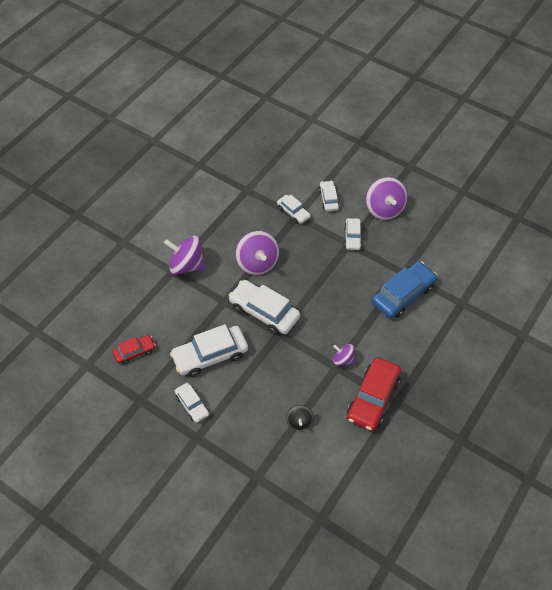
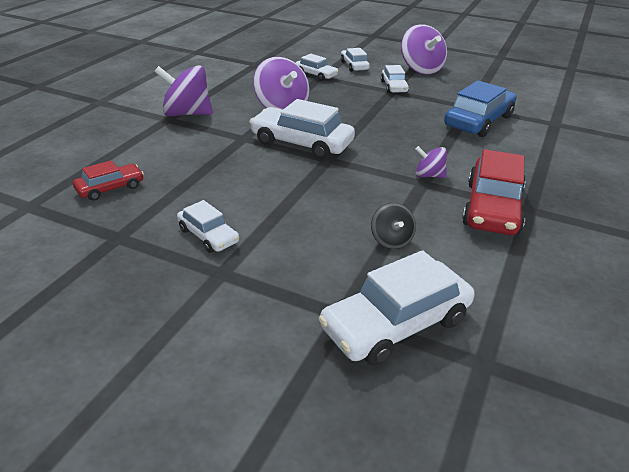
camera: 10 degrees left, 20 degrees down
(210, 355) = (231, 184): white car -> white car (396, 324)

